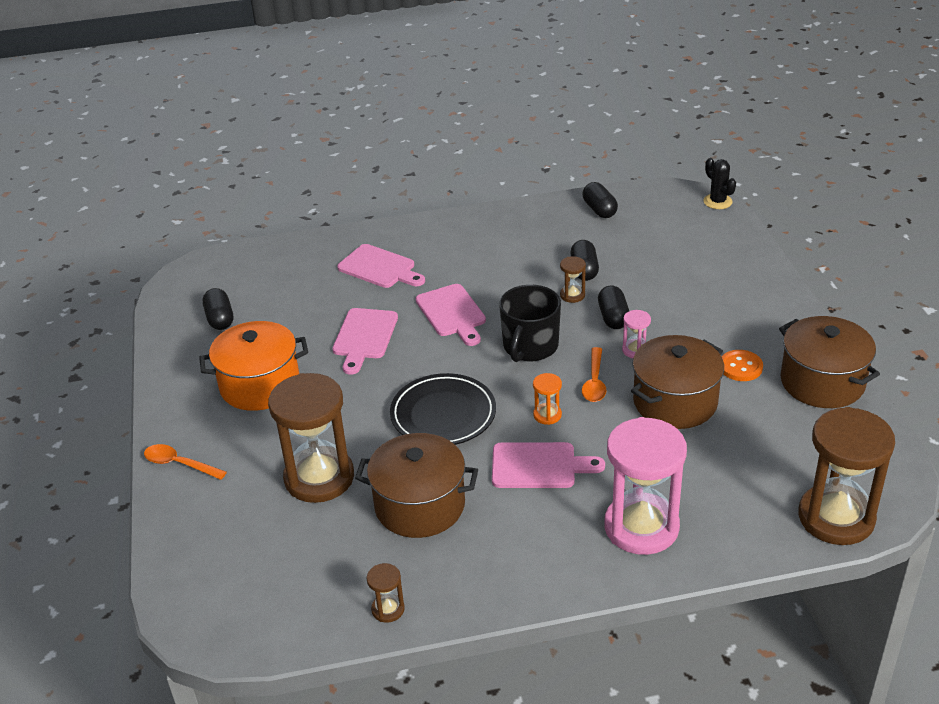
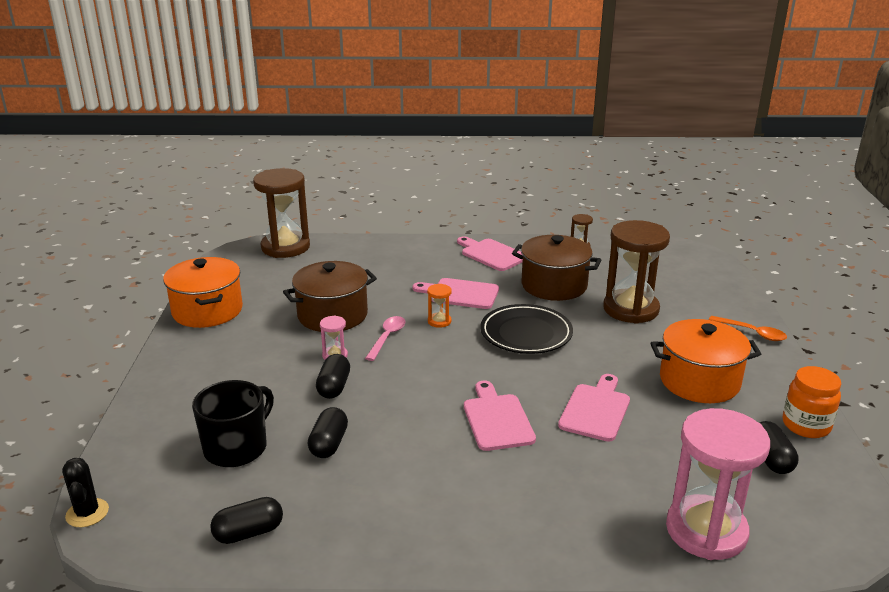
camera: 170 degrees left, 10 degrees down
(175, 354) = (806, 425): none -> orange jar
(379, 268) = (576, 494): pink cutting board -> pink cutting board (491, 254)
(530, 346) = (429, 374): black mug -> black mug (237, 447)
(572, 295) = (360, 417): brown hourglass -> none
(594, 382) = (387, 337): orange spoon -> pink spoon
(599, 210) = (249, 533): black capsule -> black capsule turned 75 degrees clockwise
(641, 527) = (408, 258): pink hourglass -> pink hourglass (706, 531)
(740, 367) = (258, 330): orange button -> none
(822, 382) = (207, 311): brown pot -> orange pot

